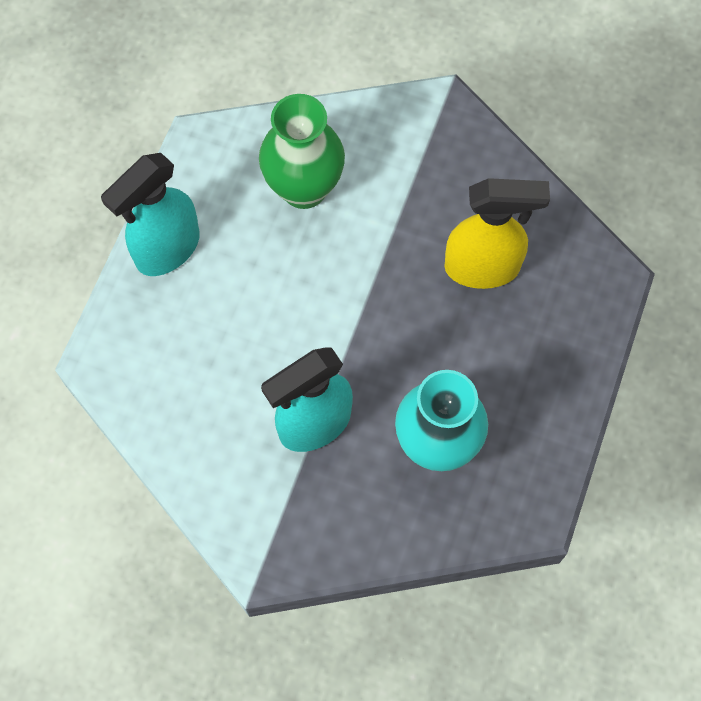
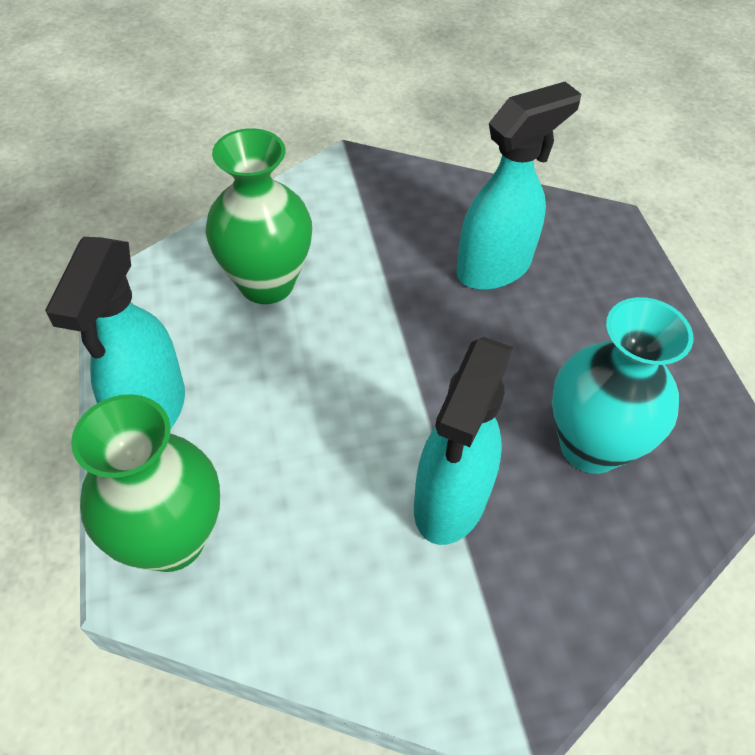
camera: 35 degrees left, 15 degrees down
(131, 347) = (171, 539): none -> green vase
(483, 267) = (494, 268): yellow spray bottle -> turquoise spray bottle

